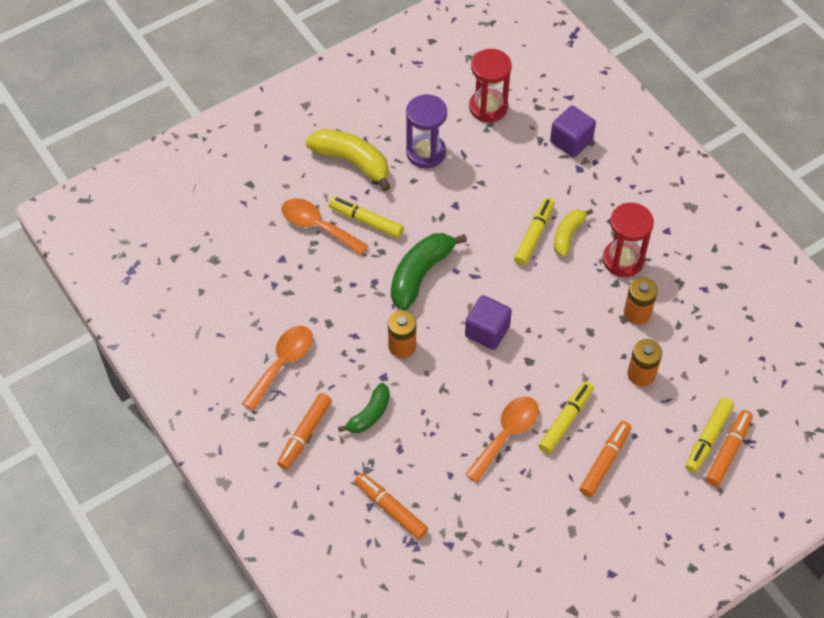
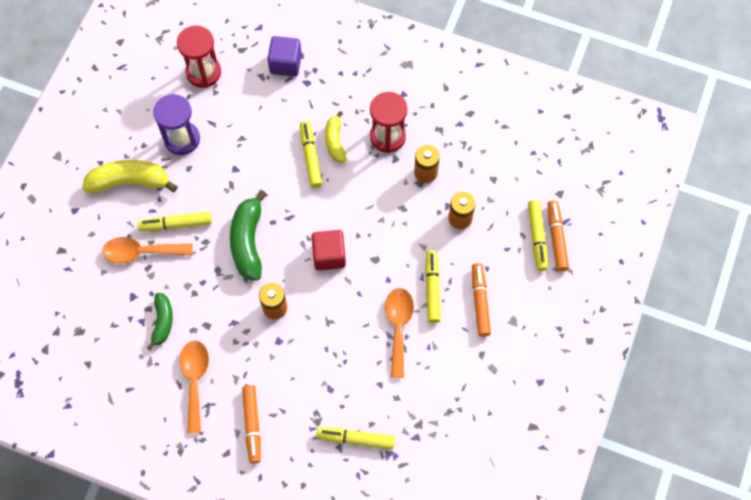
camera: 35 degrees left, 10 degrees up
(369, 414) = (289, 377): green banana -> green banana (162, 322)
(391, 509) = (356, 439): orange marker -> yellow marker
(487, 331) = (329, 255): purple cube -> red cube

